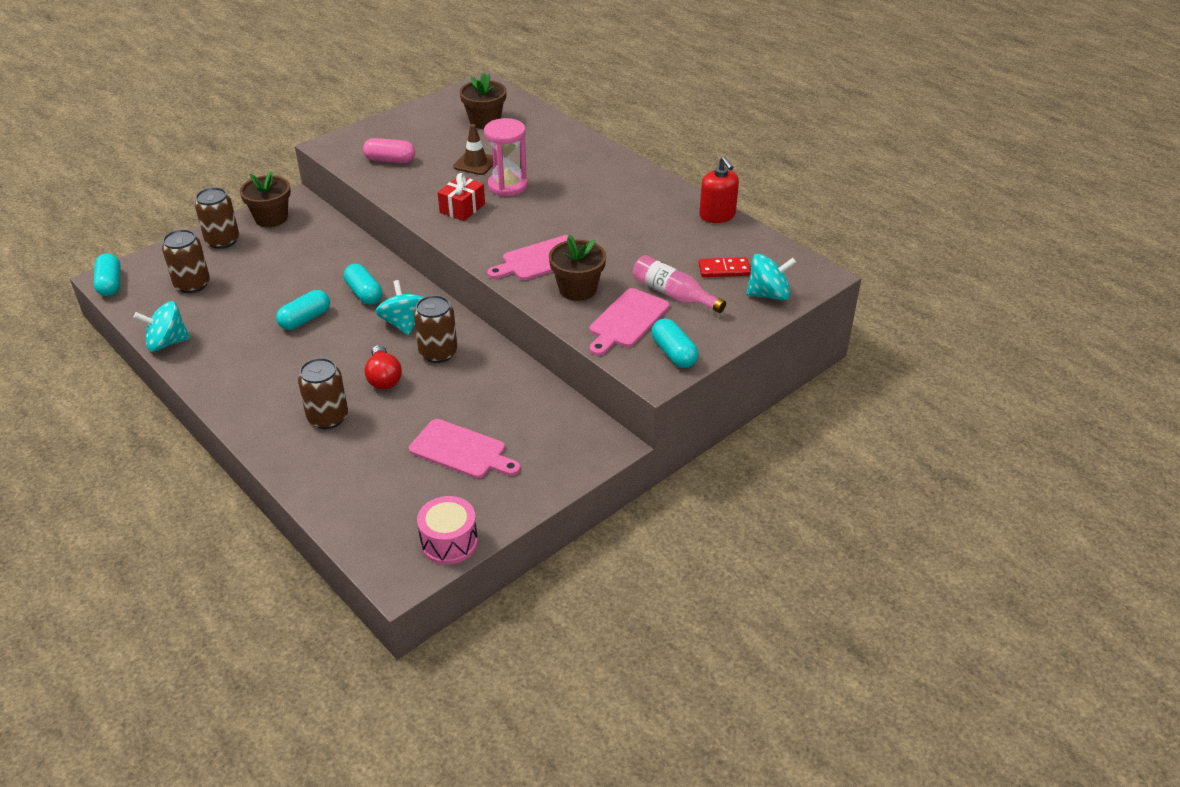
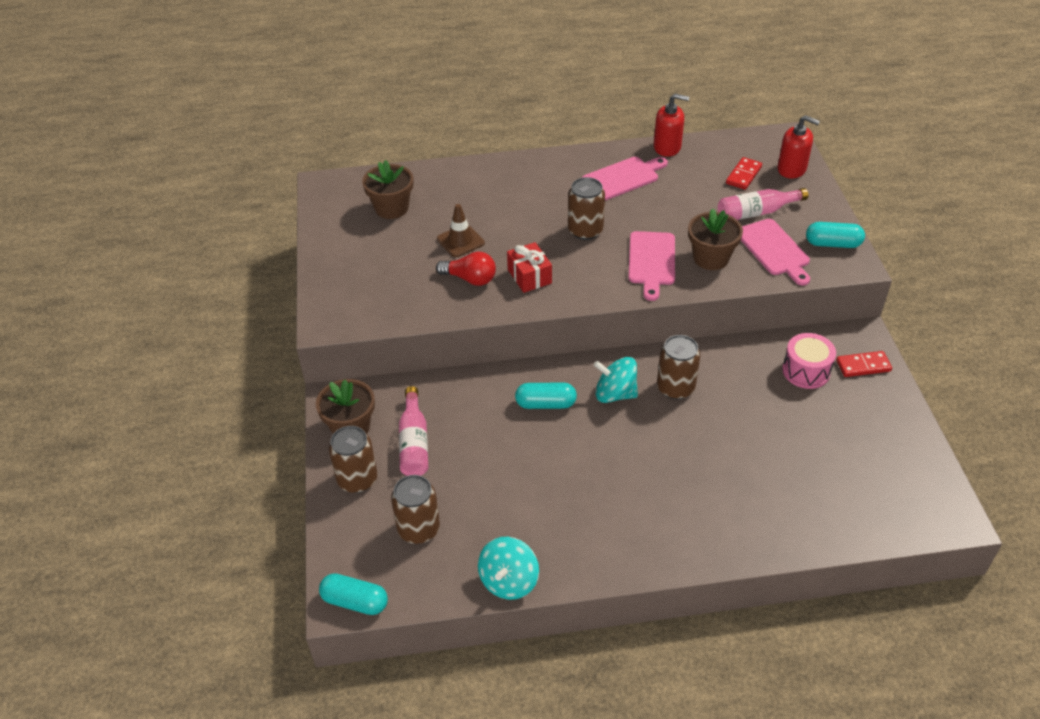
camera: 55 degrees left, 5 degrees up
(276, 250) = (414, 443): none -> pink bottle
(305, 319) = (553, 460): turquoise capsule -> none
(328, 418) = (718, 494): brown can -> brown can (585, 230)
(384, 378) = (686, 436): red light bulb -> red light bulb (470, 279)
(390, 160) = (399, 291): pink capsule -> none
(449, 542) = (928, 472): pink drum -> pink drum (806, 371)
(461, 450) = (818, 423): pink cutting board -> pink cutting board (623, 178)
(507, 186) = (518, 236): pink hourglass -> none
(565, 457) = (863, 366): none -> red domino
(768, 294) = (792, 169): turquoise spinning top -> red soap dispenser

